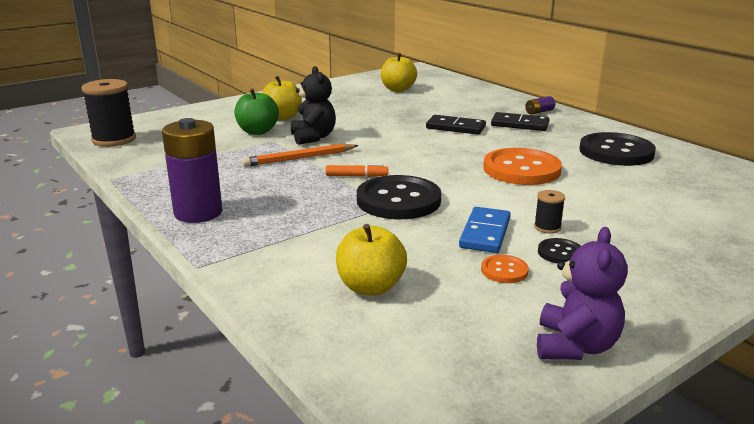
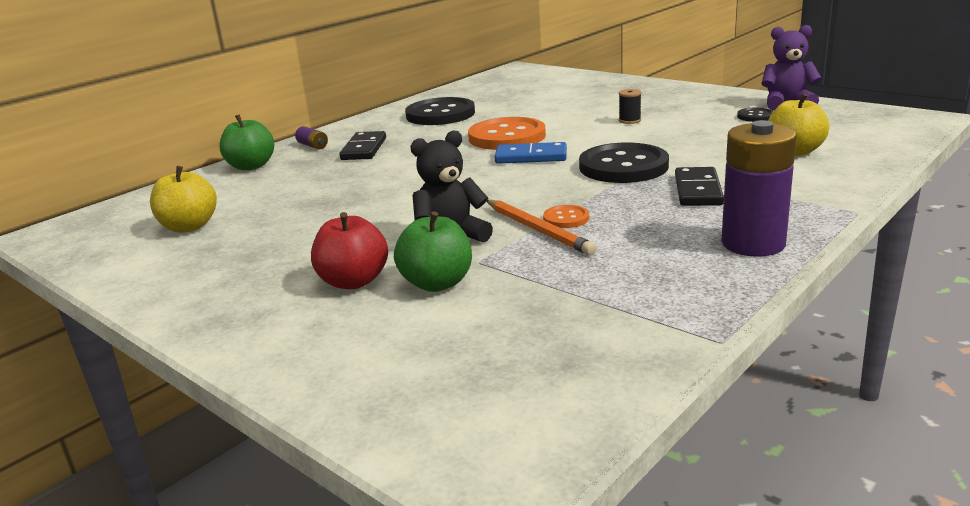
camera: 100 degrees left, 0 degrees up
(114, 139) = (542, 417): black spool -> none
(282, 117) = (353, 281): yellow apple -> red apple
(356, 176) = (574, 192): orange marker -> none
(455, 127) = (382, 173): black domino -> black domino (698, 190)
(485, 233) = (660, 134): blue domino -> blue domino (531, 157)
(500, 98) = (251, 166): none -> green apple
(504, 271) = (716, 124): orange button -> orange button (566, 218)
(560, 253) = (670, 115): black button -> black button (755, 116)

